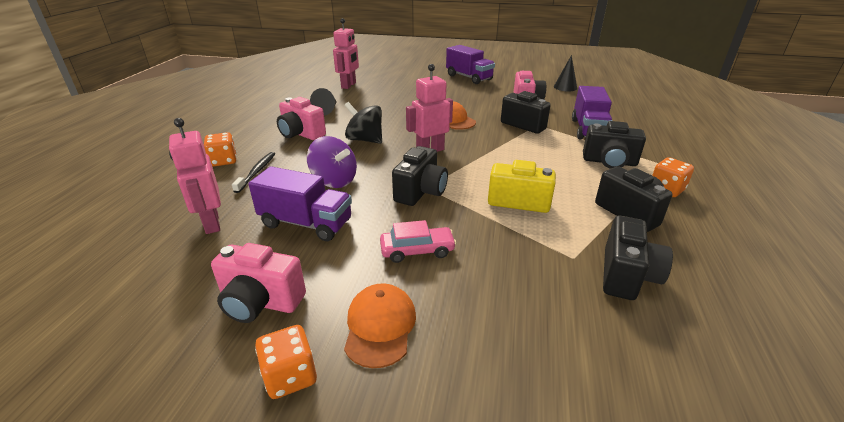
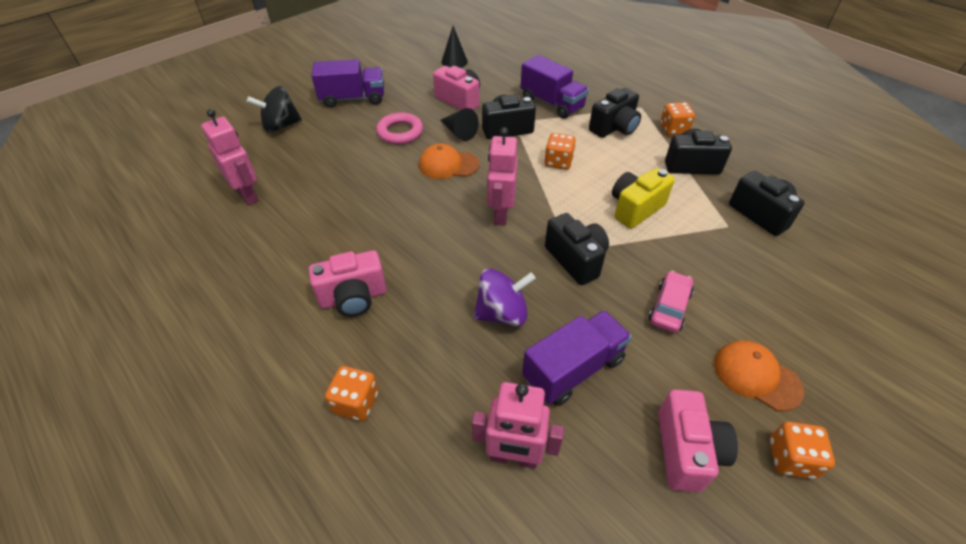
camera: 55 degrees left, 15 degrees up
(257, 172) = (420, 376): black toothbrush -> none
(260, 302) = (686, 451): pink camera -> pink camera turned 45 degrees counterclockwise
(327, 110) = (306, 246): black cone -> black cone (459, 132)
(365, 140) = (428, 249): black spinning top -> black spinning top (281, 126)
(460, 98) = (400, 132): none -> pink ring
(521, 153) = (558, 162): none -> orange dice

